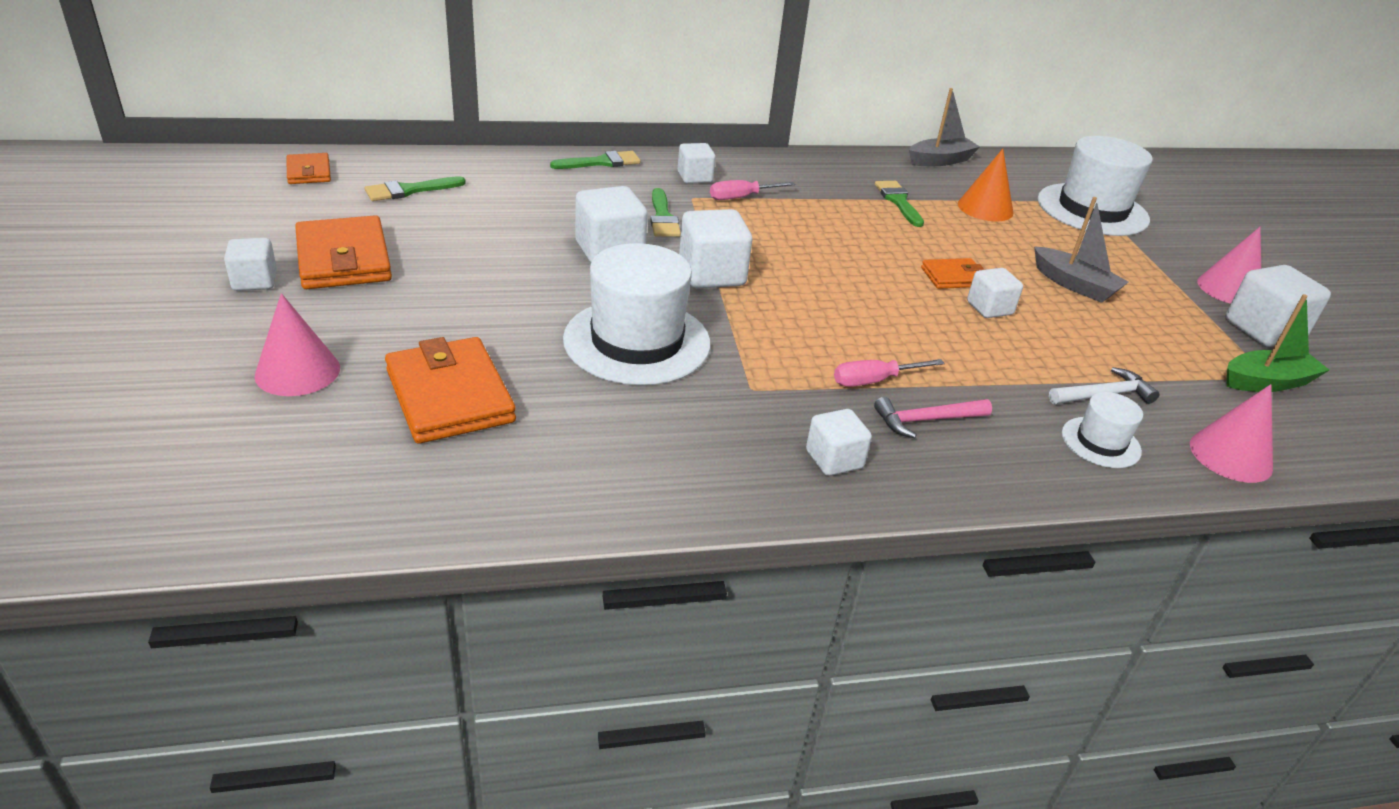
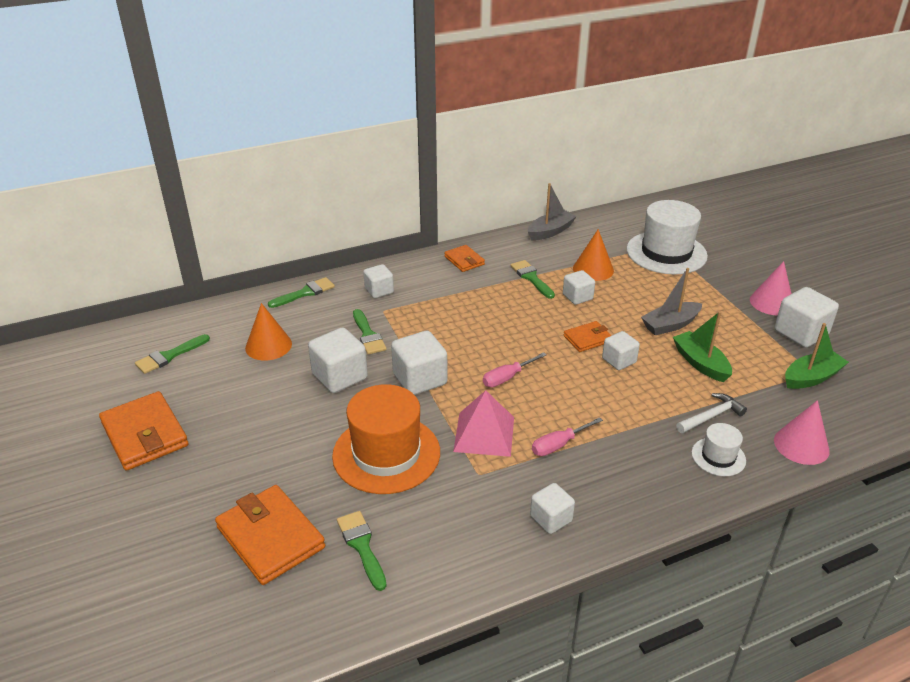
camera: 10 degrees left, 0 degrees up
(255, 281) = (85, 472): white cube -> white cube (577, 297)
(297, 371) = (151, 546): pink cone -> none
(309, 172) = (84, 357): orange wallet -> orange wallet (464, 260)
(534, 204) = (268, 346): none -> orange cone
(564, 431) = (361, 546): none -> green brush
(637, 341) = (386, 454): white hat -> orange hat
(740, 197) = (418, 302): pink screwdriver -> pink screwdriver (507, 378)
(775, 348) = (484, 434): none -> pink pyramid
(926, 420) = (602, 469): pink hammer -> none
(1074, 285) = (670, 325): grey boat -> grey boat turned 120 degrees clockwise
(1105, 334) = (700, 363): none -> green boat

